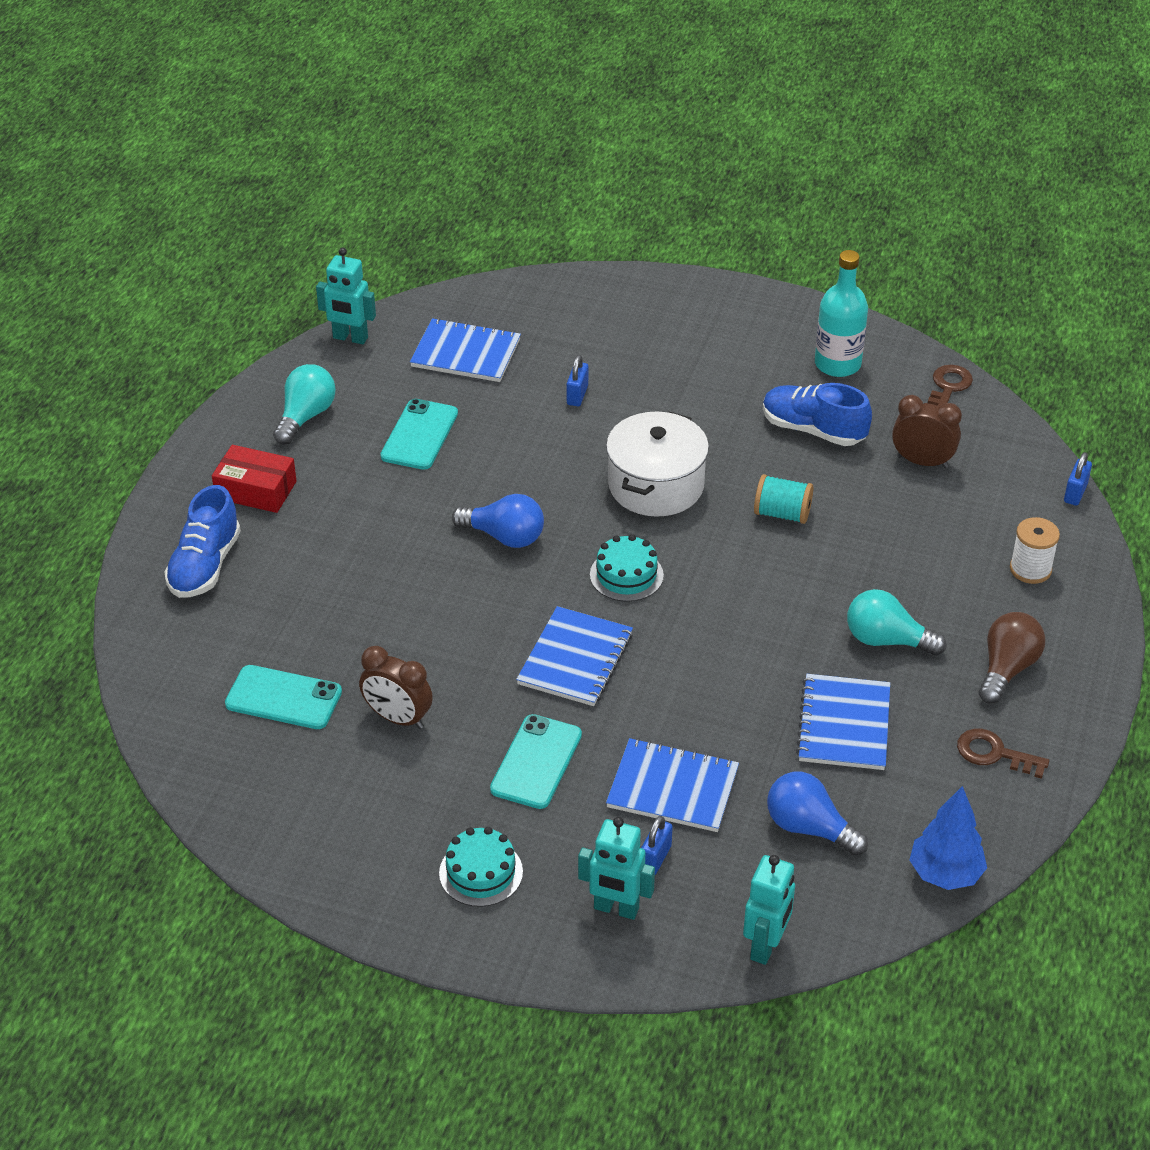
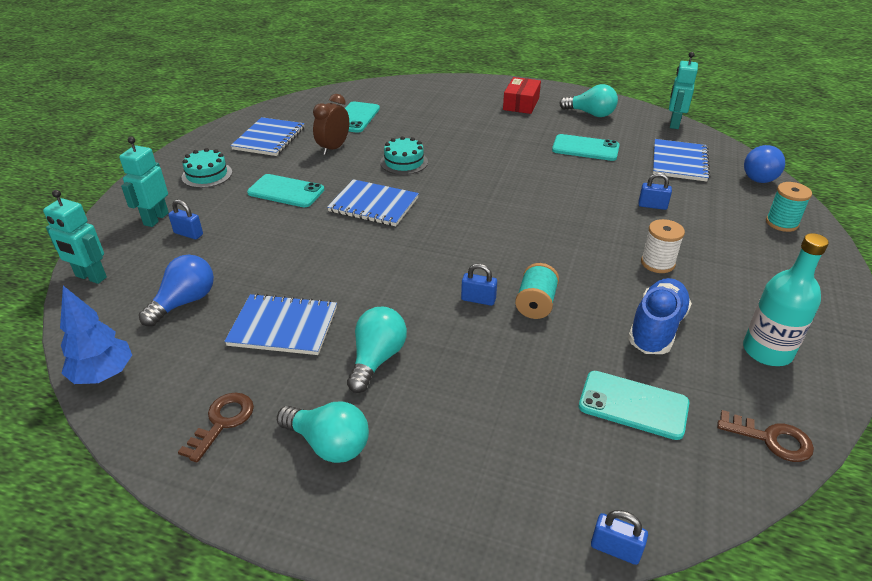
camera: 90 degrees right, 5 degrees down
(205, 566) = (457, 94): blue shoe -> none
(504, 536) = (491, 178): blue light bulb -> blue light bulb (758, 175)
(615, 302) = (781, 223): none -> turquoise spool
(626, 575) = (455, 225): turquoise cake -> turquoise cake (404, 162)
(656, 485) = (557, 240): white pot -> none
(672, 788) = (246, 242): blue notebook -> blue notebook (269, 138)
(778, 559) = (478, 299): none -> blue padlock
(922, 462) = (633, 405): brown clock -> turquoise phone
(1006, 669) = (328, 444): brown light bulb -> turquoise light bulb
(1030, 569) = (475, 483): white spool -> white spool (657, 263)

